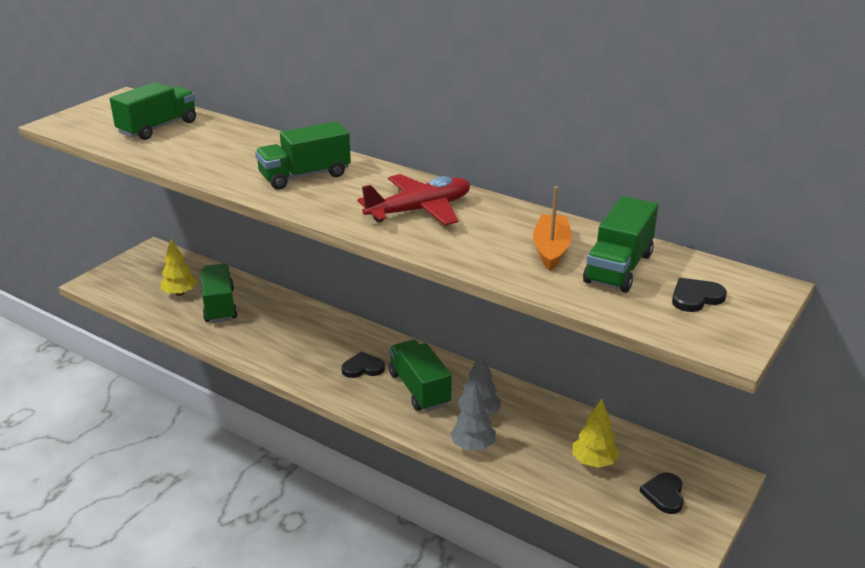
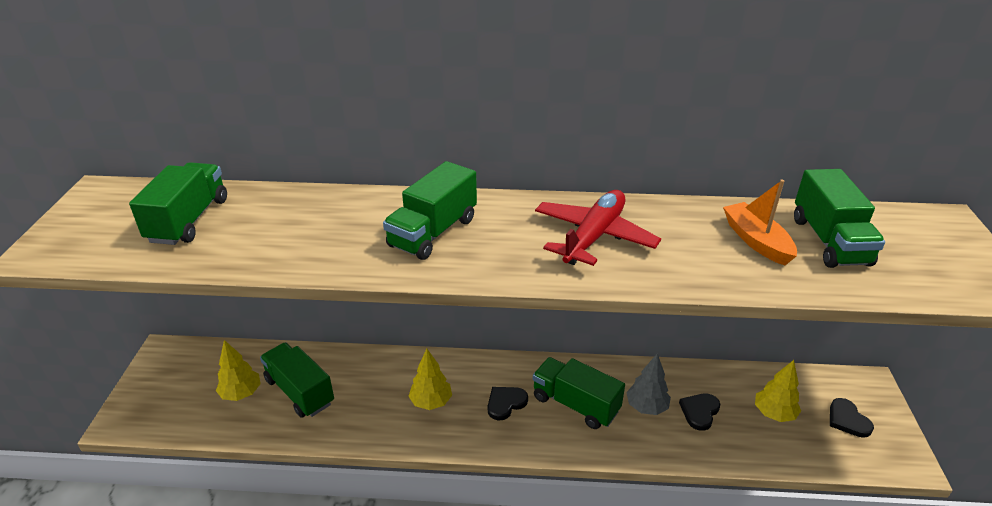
camera: 30 degrees left, 5 degrees up
(306, 346) = (431, 402): none -> yellow tree
(473, 446) = (673, 444): grey tree -> none
(695, 297) = (919, 250): black heart -> black heart (699, 412)

